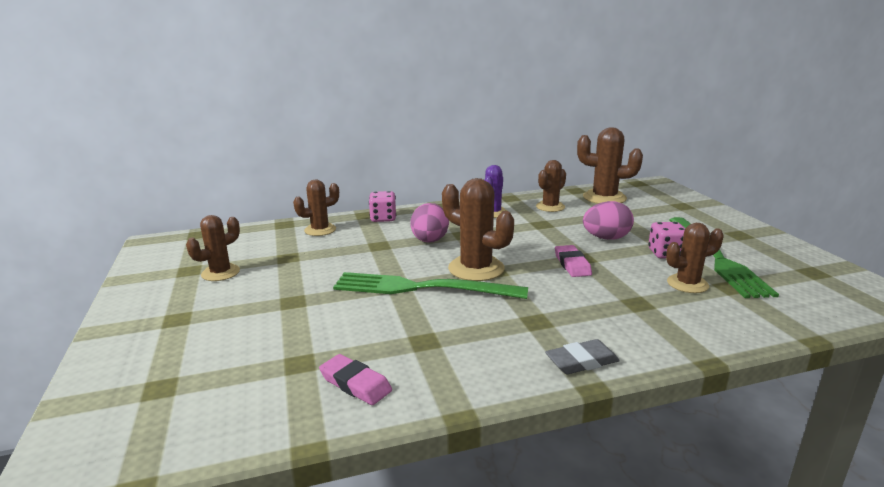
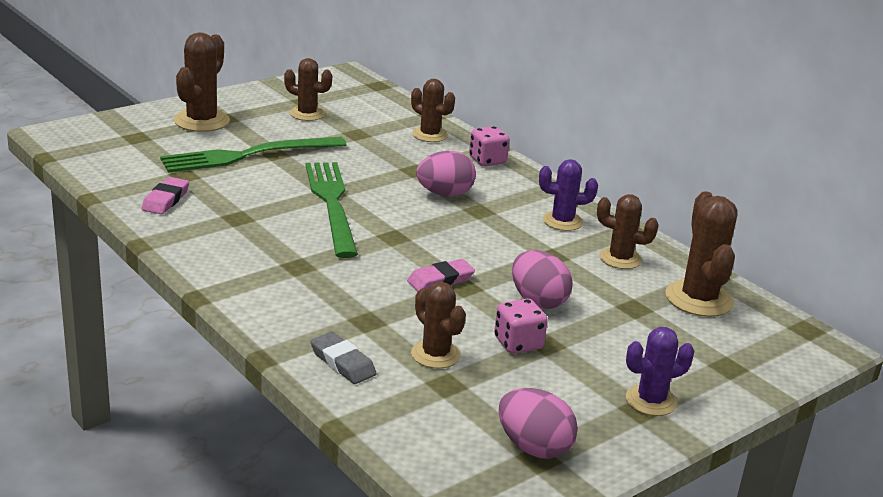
camera: 65 degrees right, 5 degrees up
(476, 269) = (392, 226): brown cactus -> brown cactus (202, 121)
(581, 361) = (236, 290): grey eraser -> grey eraser (342, 362)
(716, 258) = (532, 381): green fork -> green fork (248, 155)
(728, 230) = (651, 401): none -> purple cactus
(801, 271) = (533, 447): none -> pink egg

